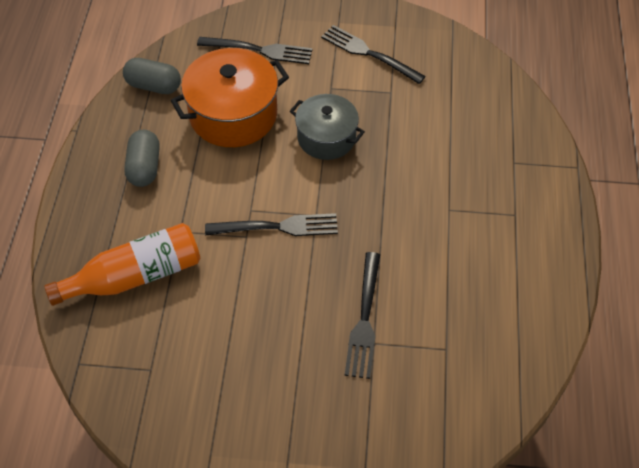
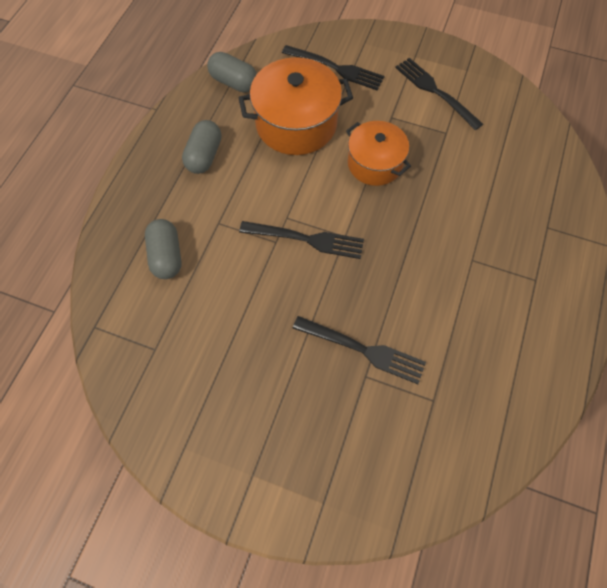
camera: 15 degrees right, 10 degrees up
(135, 276) = (167, 256): orange bottle -> grey capsule
(326, 138) = (375, 163): grey pot -> orange pot
(364, 319) = (363, 350): black fork -> black fork turned 90 degrees counterclockwise

